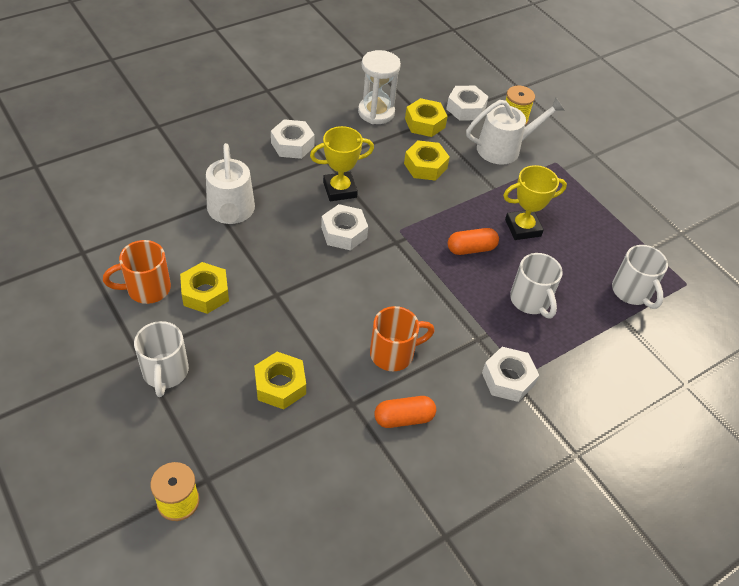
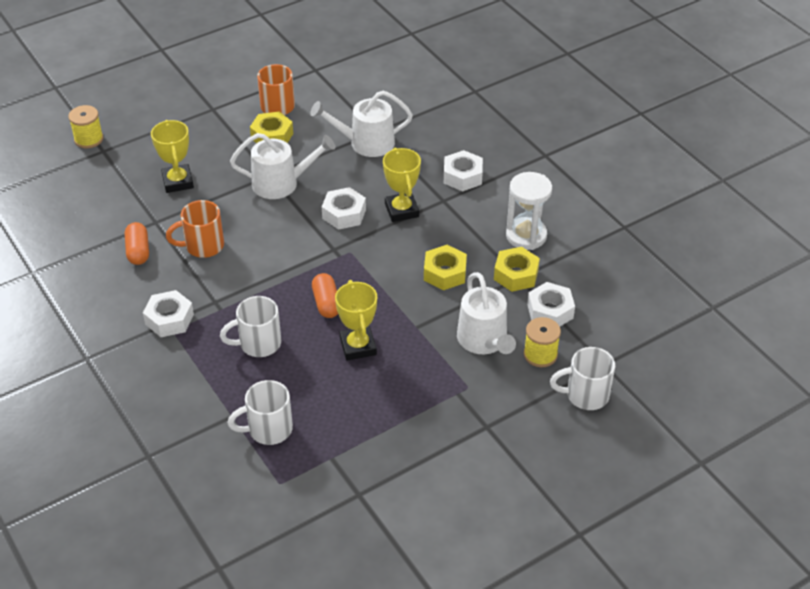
camera: 95 degrees right, 5 degrees down
(165, 372) = (195, 123): white mug -> white mug (585, 395)
(280, 385) = (178, 182): yellow nut -> yellow trophy
(291, 284) = (281, 183): none -> white watering can
(393, 353) = (203, 246): orange mug -> orange mug turned 90 degrees clockwise

